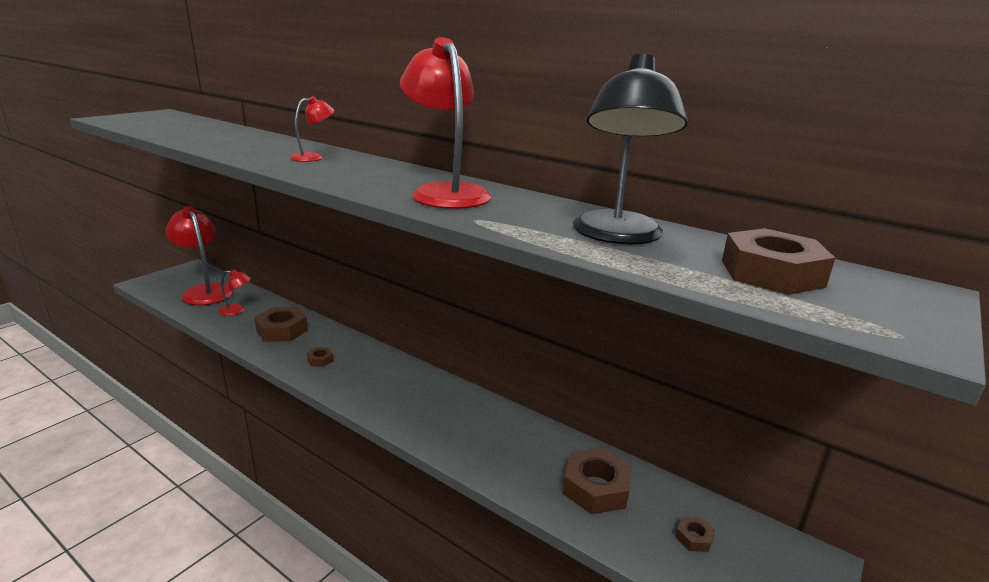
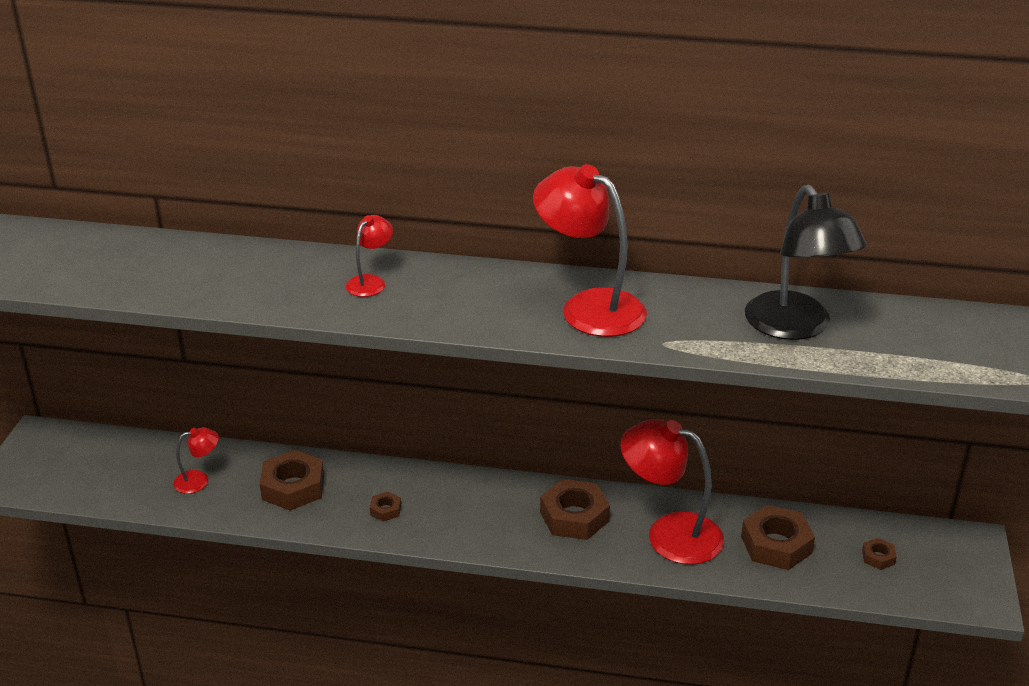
camera: 25 degrees left, 10 degrees up
(205, 291) = (113, 465): red lamp -> red lamp (669, 533)
(771, 273) = (933, 338): brown nut -> brown nut (574, 516)

